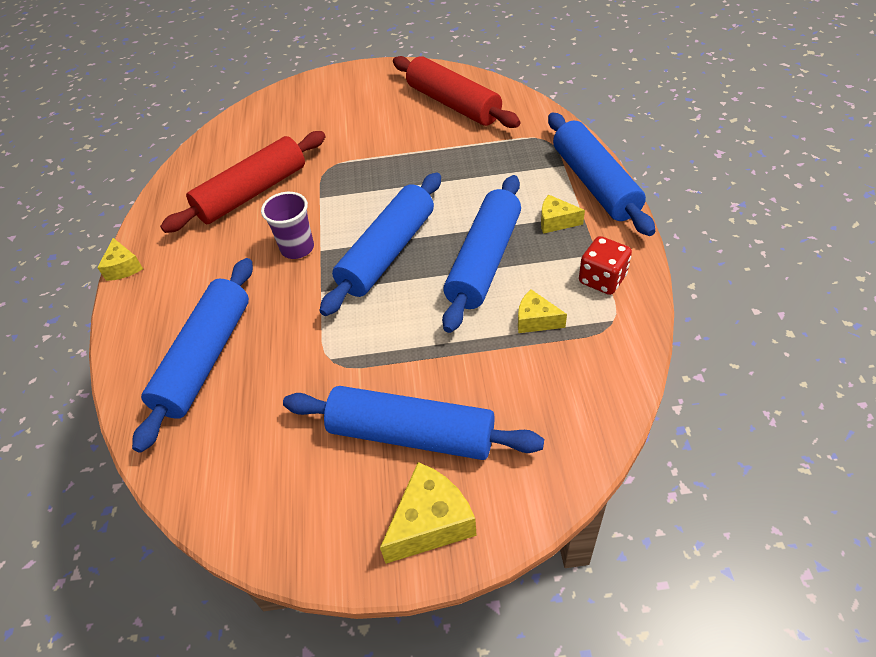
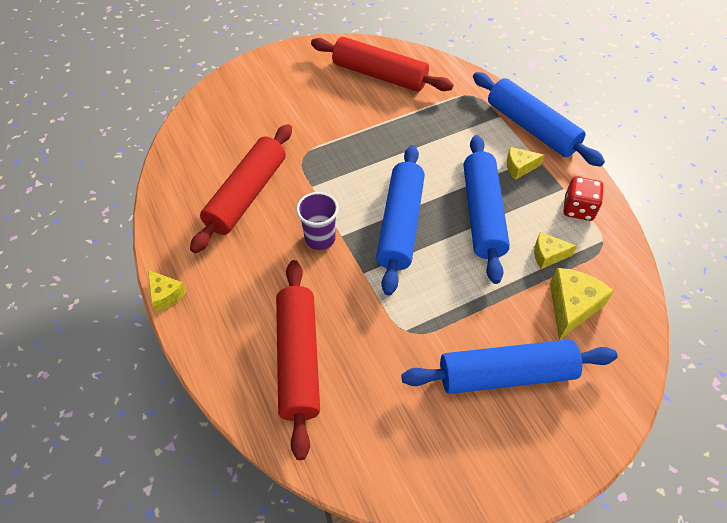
camera: 25 degrees left, 5 degrees up
(205, 358) = (298, 359): blue rolling pin -> red rolling pin
(431, 522) = (558, 439): yellow cheese -> yellow cheese (572, 307)

